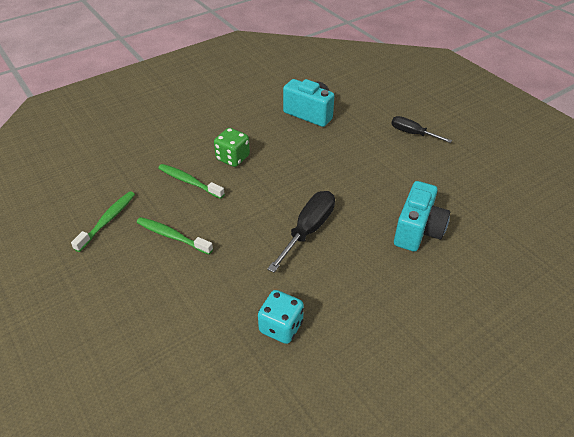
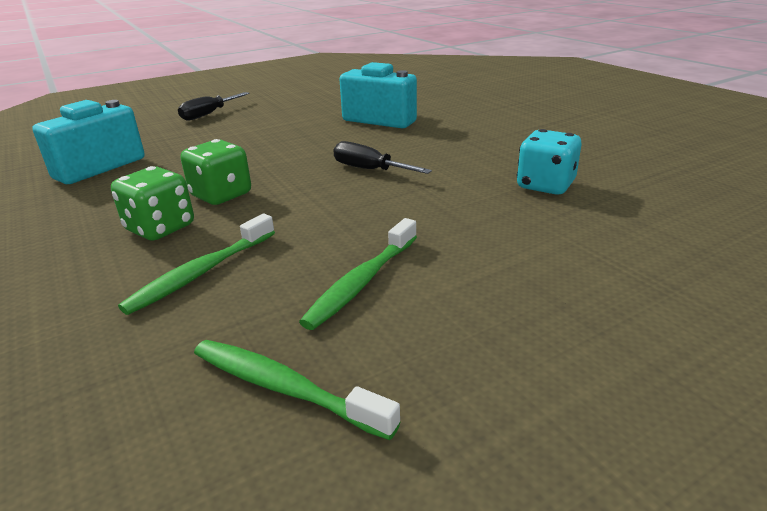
camera: 85 degrees left, 15 degrees down
(270, 170) = (221, 195): none -> green dice
(308, 230) = (369, 169): black screwdriver -> black screwdriver, size x0.66

